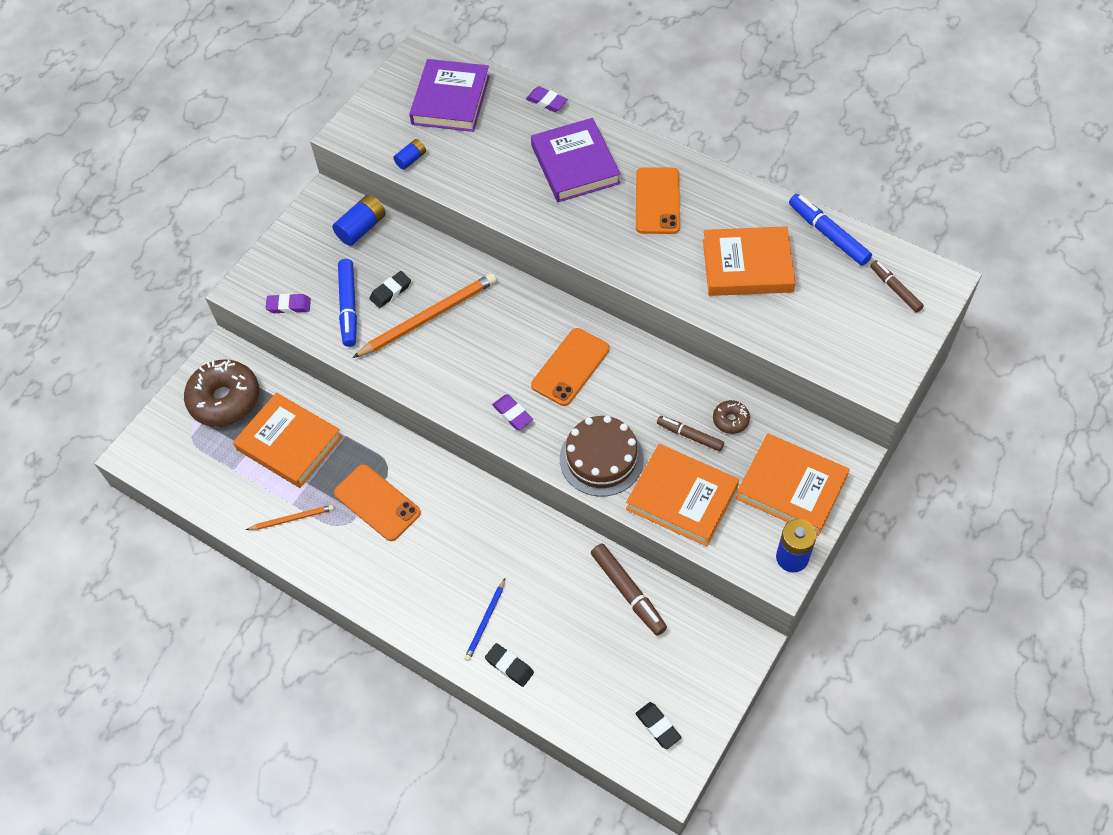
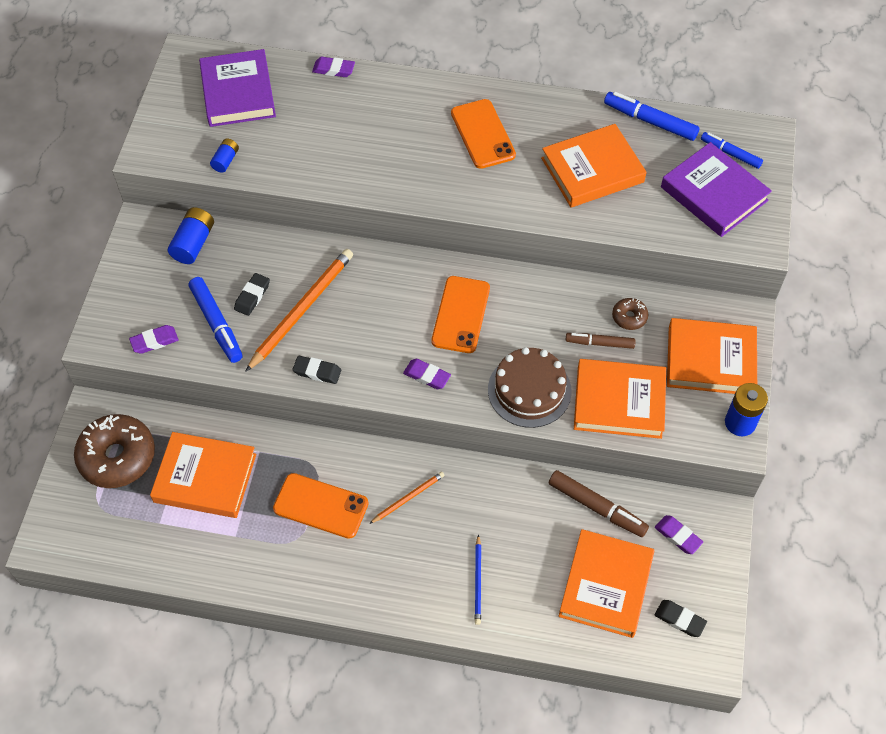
camera: 25 degrees left, 0 degrees up
(292, 519) = (242, 550): orange pencil -> orange pencil (408, 498)
(509, 666) = (520, 615): black eraser -> black eraser (317, 372)
(575, 164) = (389, 121): purple book -> purple book (714, 194)
(602, 668) = (605, 585): none -> orange book
(693, 647) = (678, 536): none -> purple eraser
(895, 289) = (730, 153): brown marker -> blue marker

